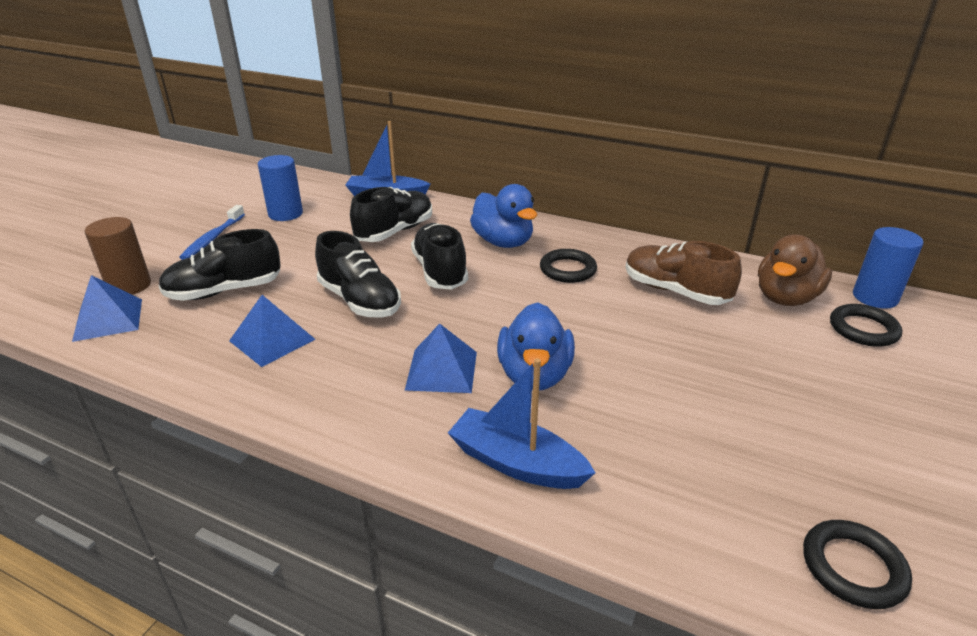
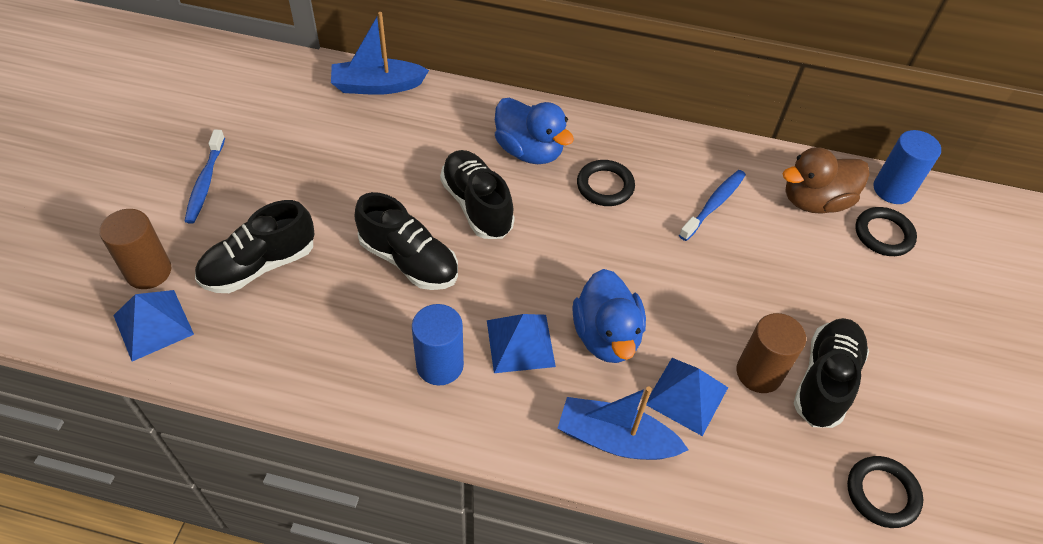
camera: 15 degrees left, 20 degrees up
(272, 340) = (341, 328): blue pyramid -> blue pyramid (686, 395)
(285, 214) = (271, 130): blue cylinder -> blue cylinder (440, 365)
(395, 232) = (408, 147): black shoe -> black shoe (825, 381)
(675, 291) = (713, 205): brown shoe -> blue toothbrush
(701, 426) = (759, 373): none -> brown cylinder
(785, 298) = (814, 201): brown duck -> brown duck turned 45 degrees clockwise

